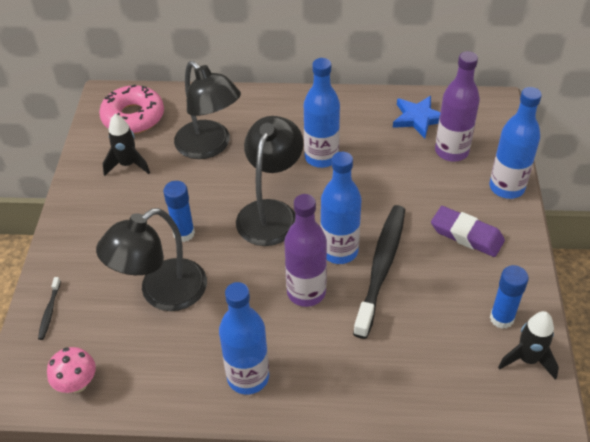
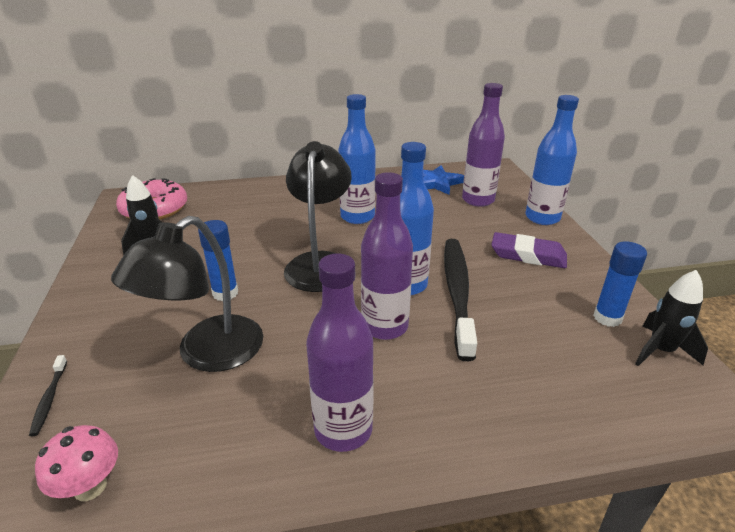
camera: 15 degrees left, 15 degrees down
(209, 147) = (240, 221): black lamp -> none
(248, 377) = (343, 430): blue bottle -> purple bottle

